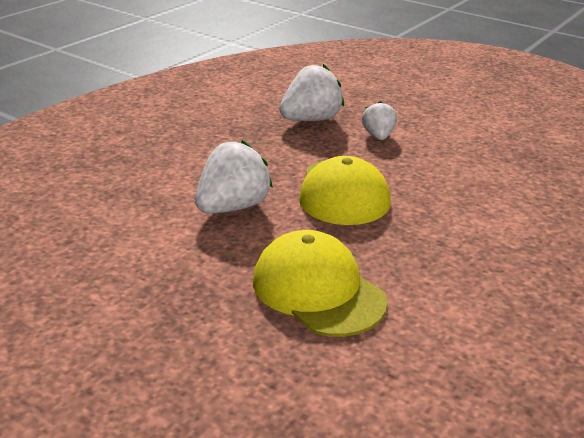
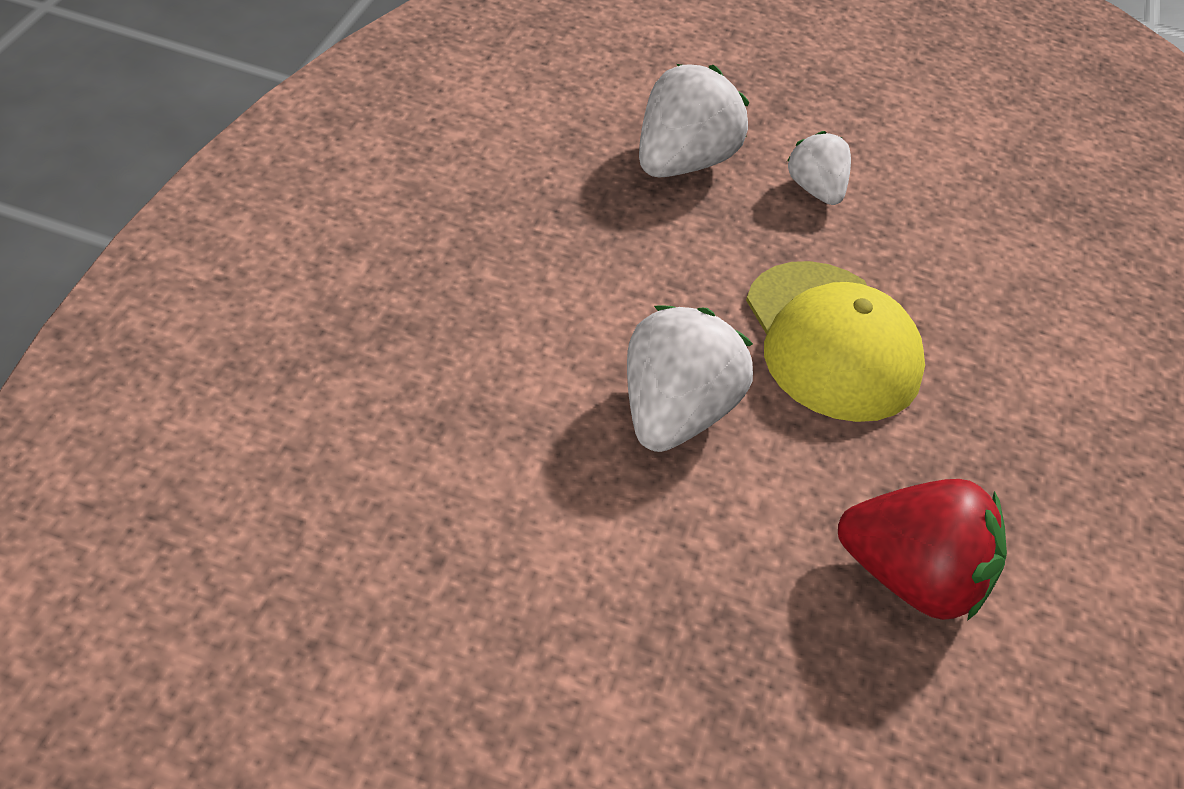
camera: 25 degrees left, 15 degrees up
(318, 290) = (911, 580): yellow cap -> red strawberry

